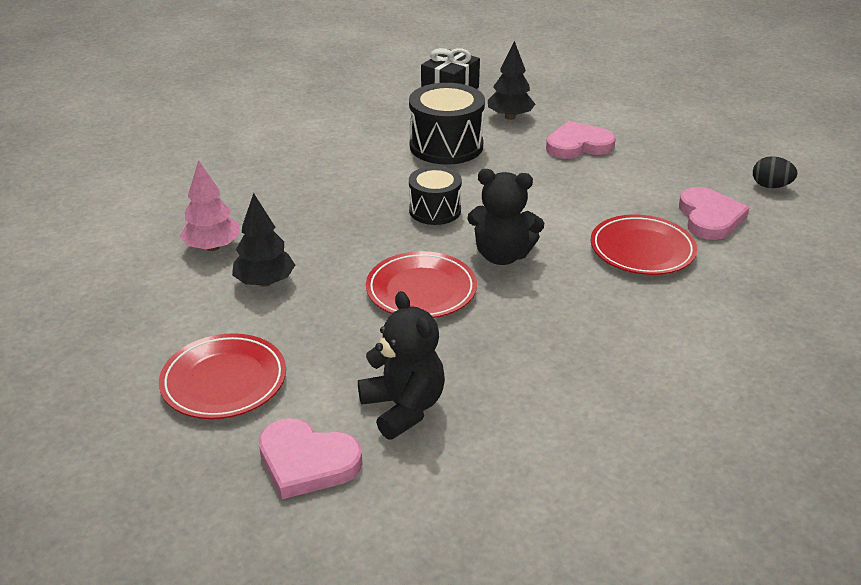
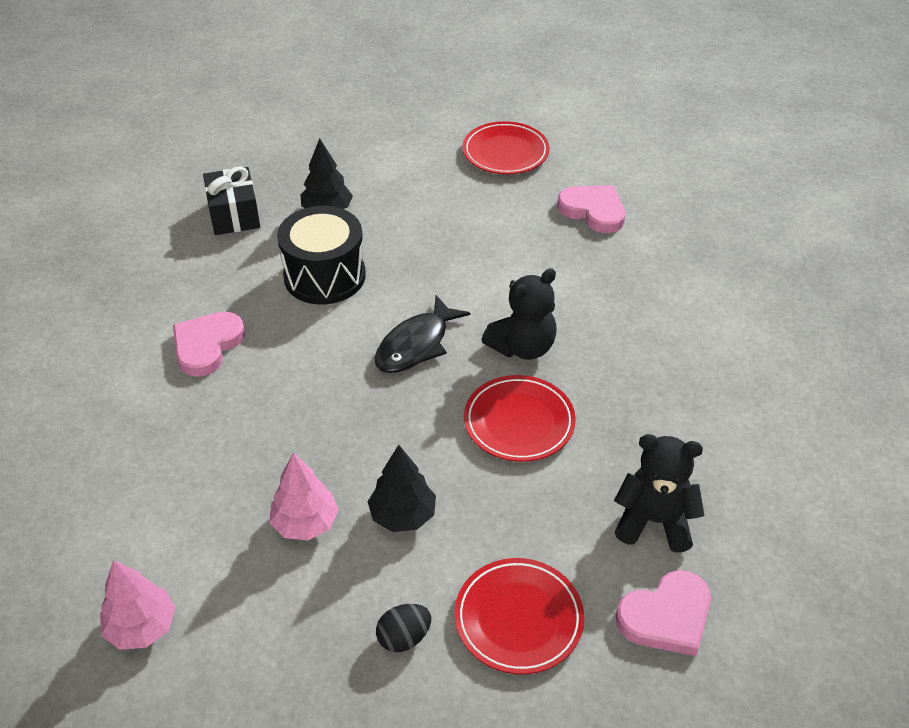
camera: 50 degrees left, 10 degrees up
(66, 231) = (142, 627): none -> pink tree
(435, 210) = (416, 345): black drum -> black fish
(578, 145) = (419, 204): pink heart -> pink heart (207, 345)
(642, 250) = (595, 270): red plate -> red plate (505, 152)
(770, 186) = (589, 155): black egg -> black egg (404, 638)

